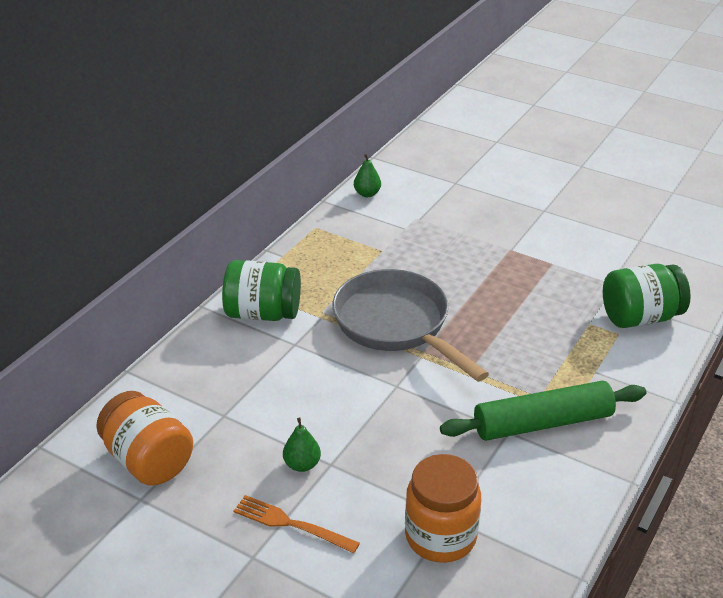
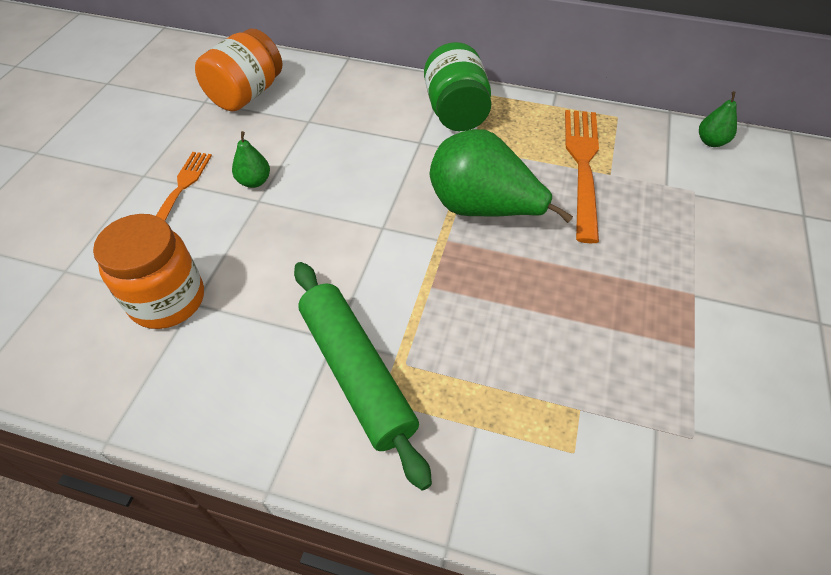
camera: 75 degrees right, 15 degrees up
(366, 261) = (582, 165): none -> orange fork
(396, 324) = (483, 209): grey pan -> green pear
(640, 317) = (629, 482): green jar -> none

